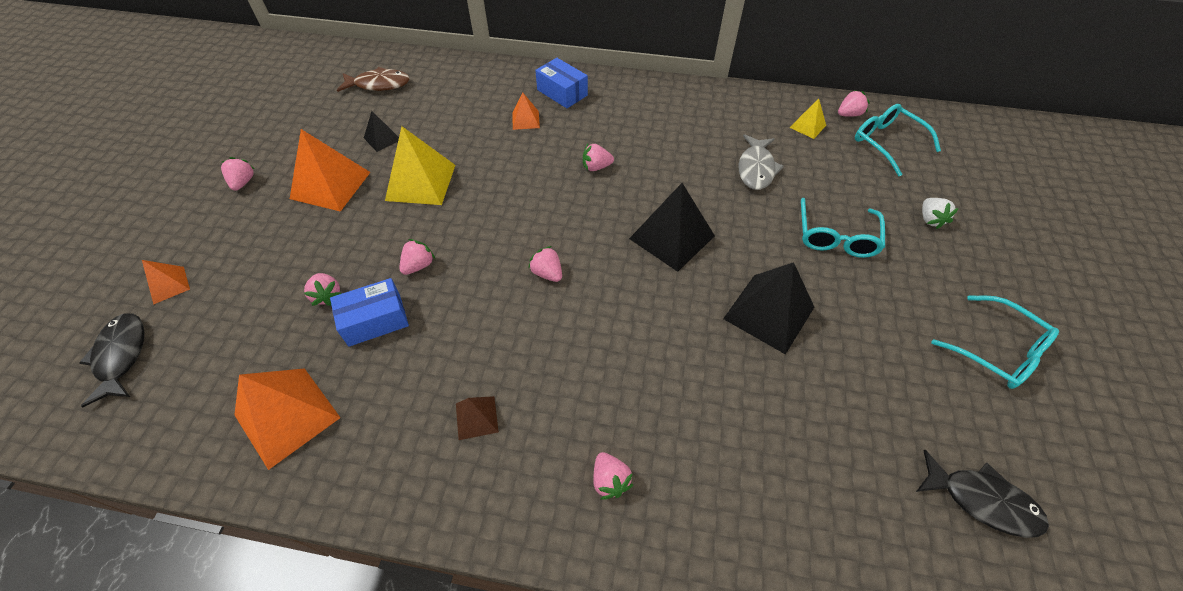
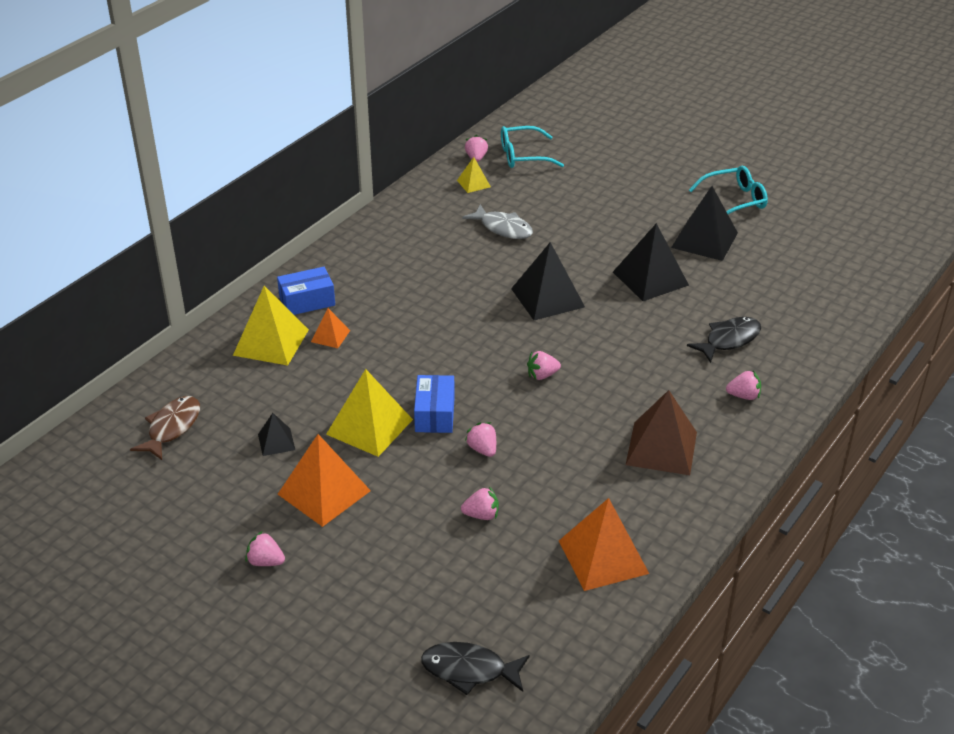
camera: 65 degrees left, 15 degrees down
(169, 285) = (391, 631): orange pyramid -> none
(375, 320) = (530, 488): blue box -> blue box (434, 414)
(476, 417) = (661, 448): brown pyramid -> brown pyramid, size x1.94
(500, 93) = (271, 342): none -> yellow pyramid
(596, 167) = (434, 312): pink strawberry -> none
(836, 237) = (601, 221): turquoise glasses -> none
(886, 343) = (704, 240): none -> black pyramid
(930, 219) = (613, 174): white strawberry -> none
(982, 500) = (825, 254): black fish -> black fish (729, 340)

